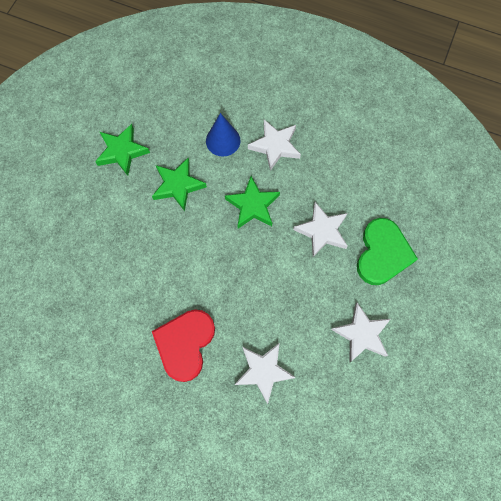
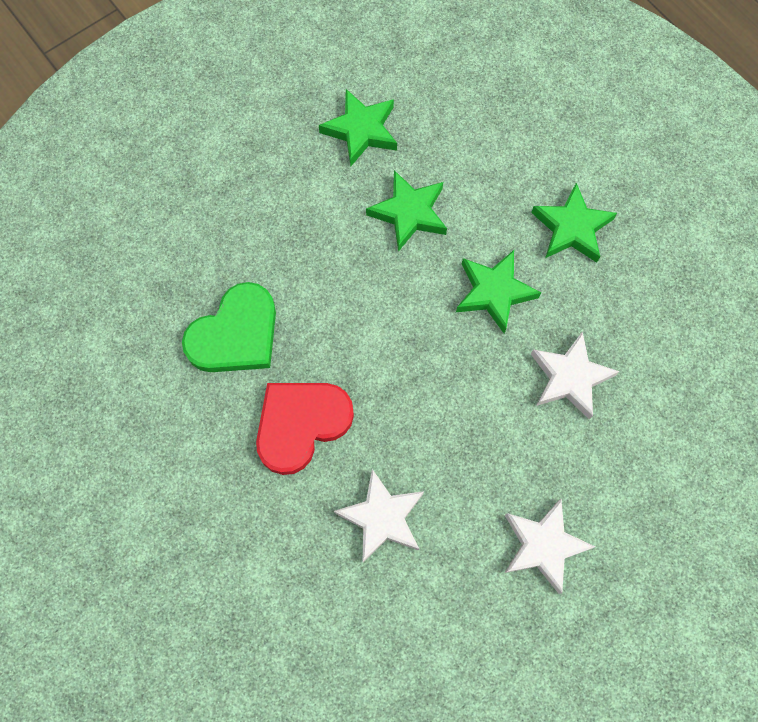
camera: 30 degrees right, 0 degrees up
(223, 140) = (504, 184): blue cone -> none
(275, 146) = (572, 228): white star -> green star
(382, 253) = (637, 454): green heart -> green heart (235, 334)

